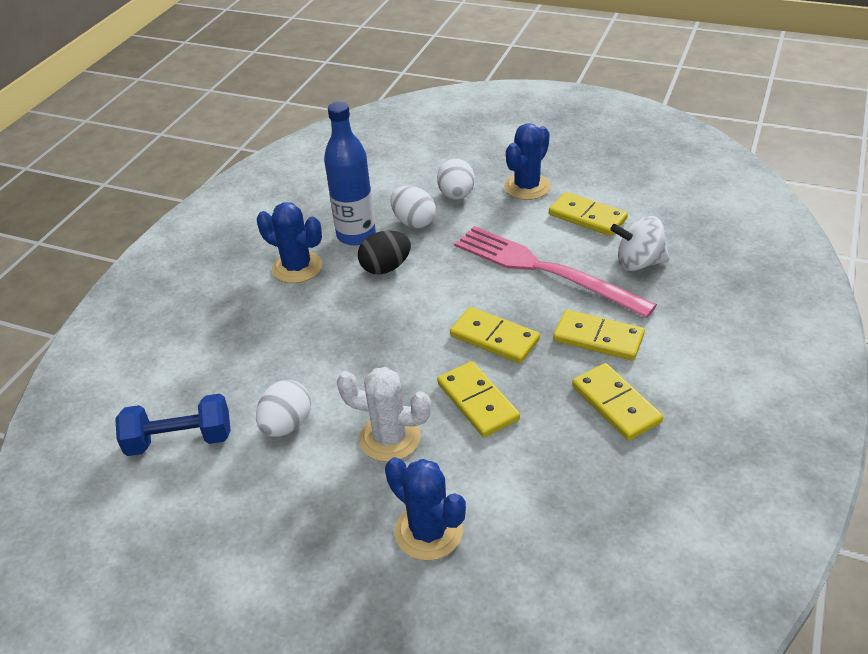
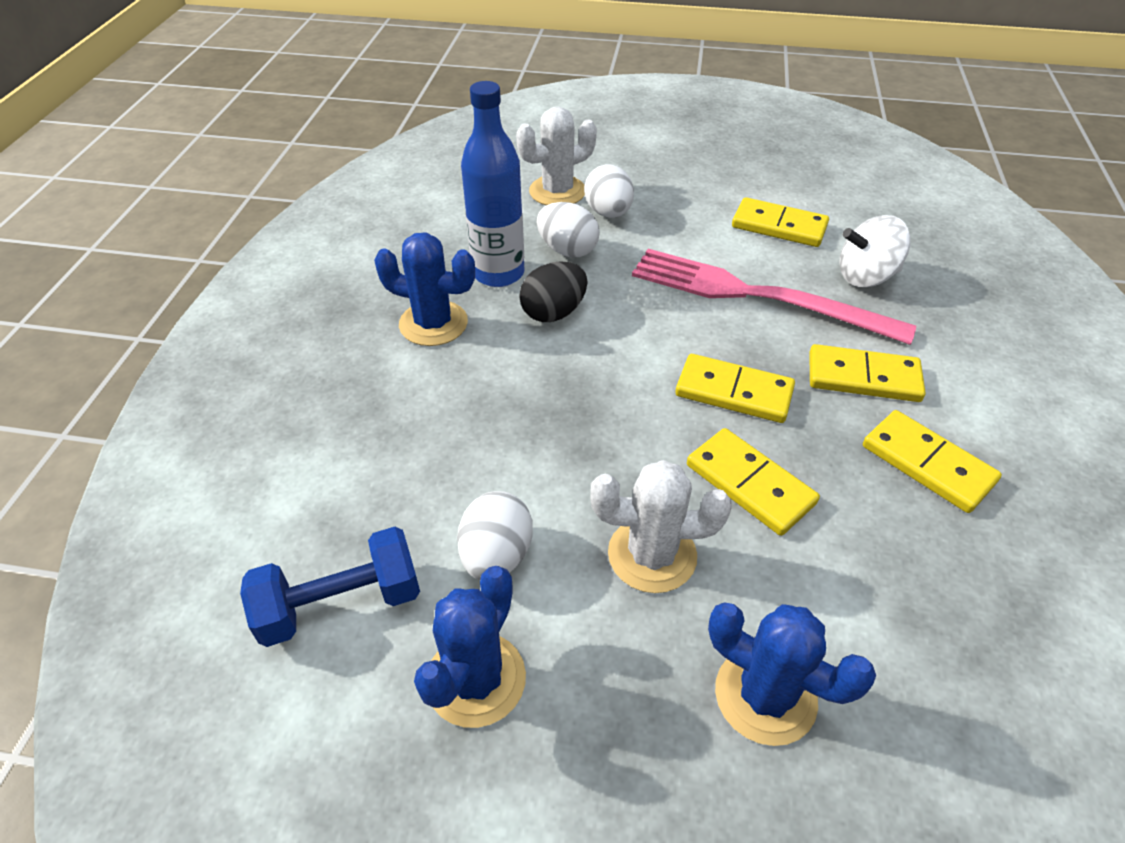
camera: 15 degrees left, 5 degrees up
(424, 175) = (557, 191): none -> white cactus
(527, 187) = (690, 196): blue cactus -> blue cactus (476, 679)

